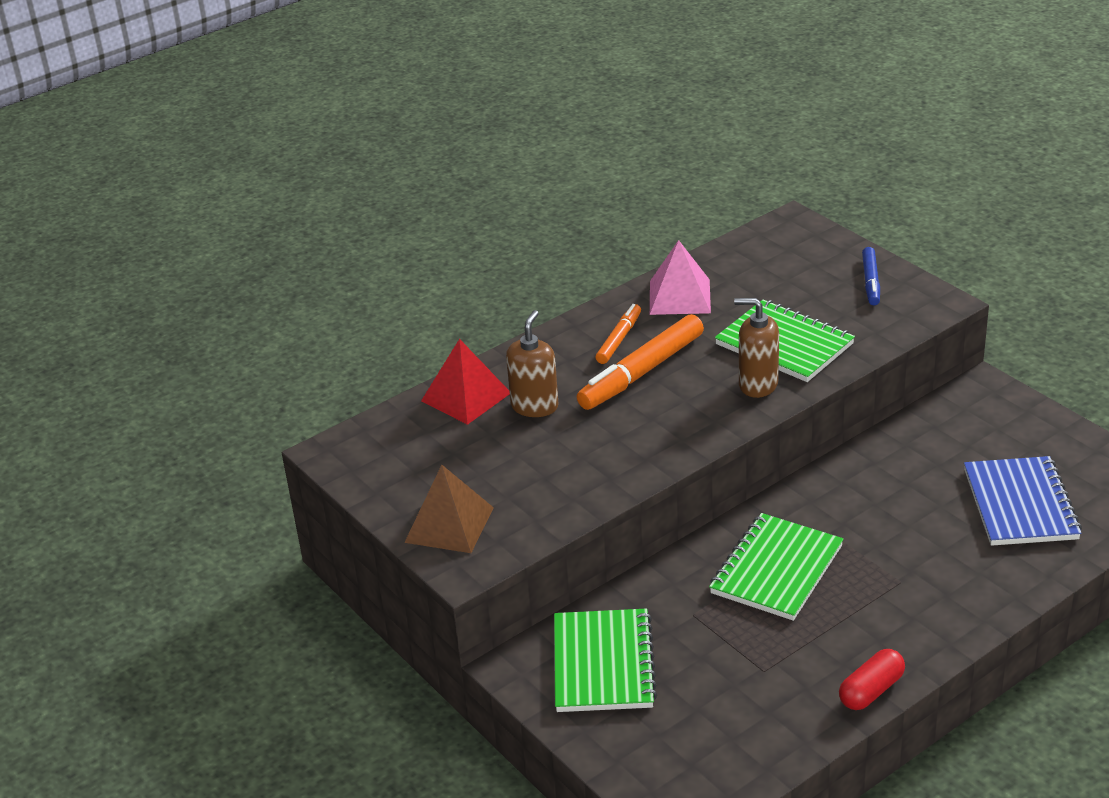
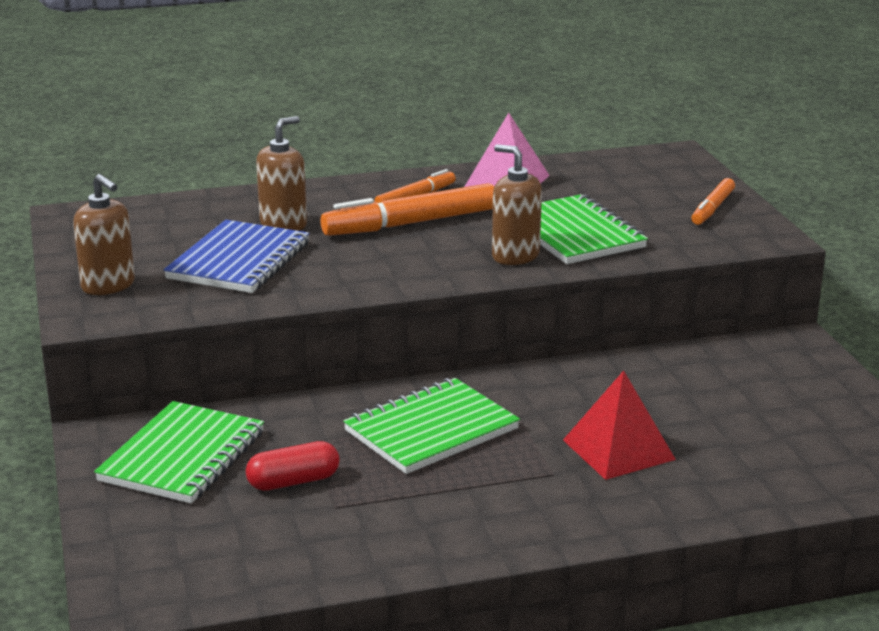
camera: 20 degrees right, 10 degrees down
(449, 525) = (108, 285): brown pyramid -> brown soap dispenser
(466, 397) = (229, 205): red pyramid -> red pyramid (618, 449)
(871, 282) = (712, 208): blue marker -> orange marker
(871, 691) = (430, 556): red capsule -> red capsule (293, 481)
(1020, 504) = (749, 445): blue notebook -> blue notebook (239, 261)

